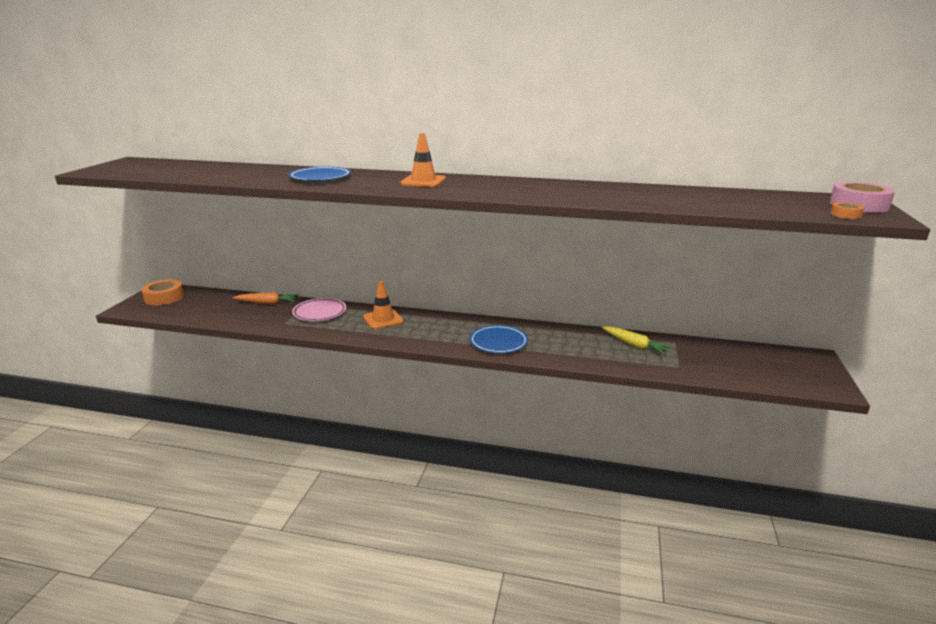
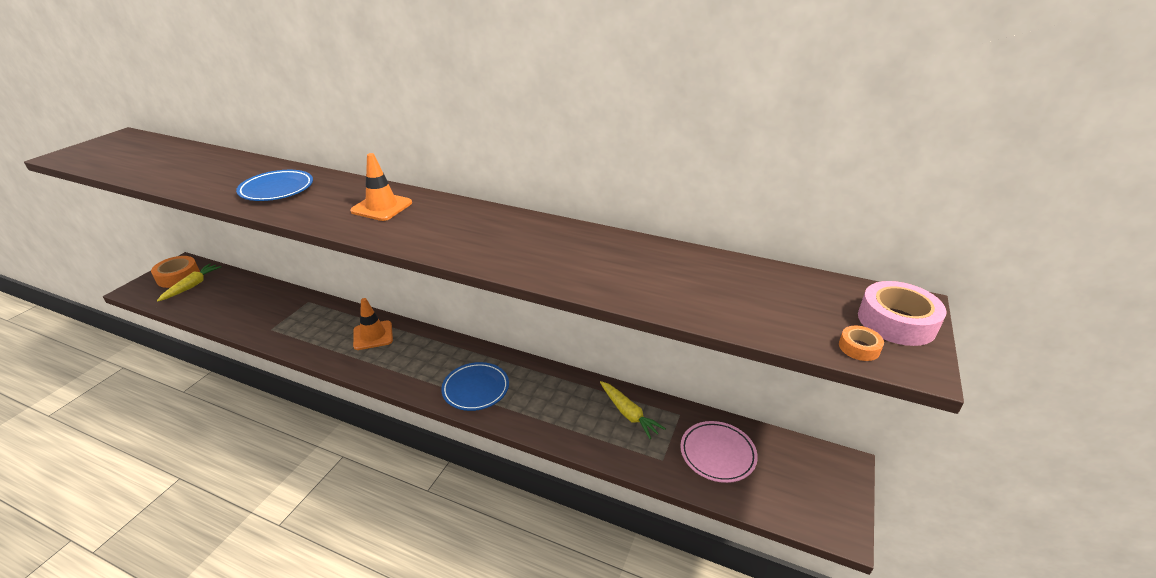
camera: 10 degrees right, 10 degrees up
(183, 302) = (192, 286): none -> yellow carrot
(267, 303) = (271, 296): orange carrot -> none
(320, 313) = (314, 317): pink plate -> pink plate (717, 454)

